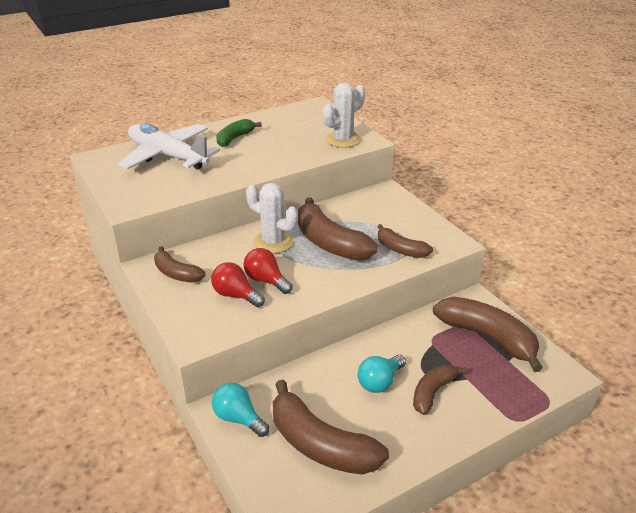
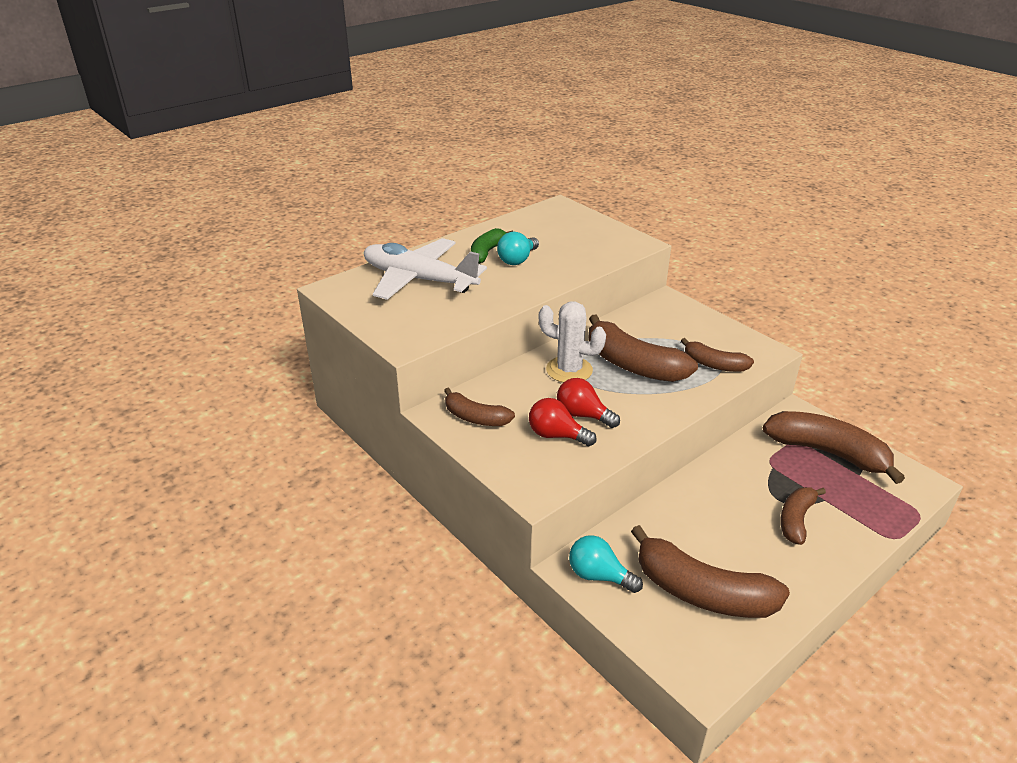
camera: 10 degrees left, 0 degrees up
(343, 140) = (612, 244): white cactus -> none
(380, 382) = (735, 515): turquoise light bulb -> turquoise light bulb (517, 260)

